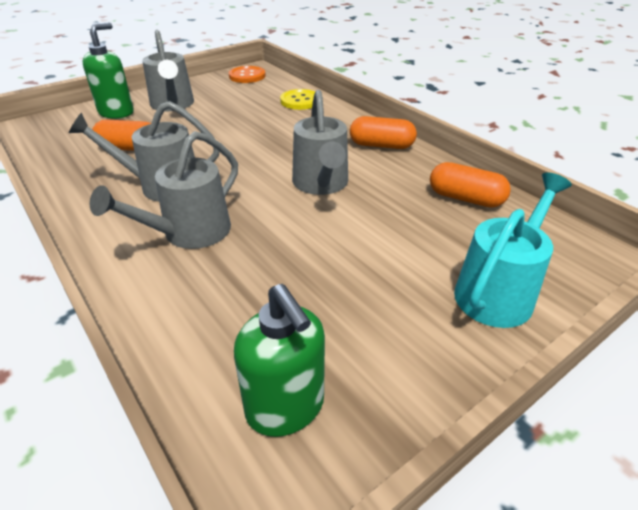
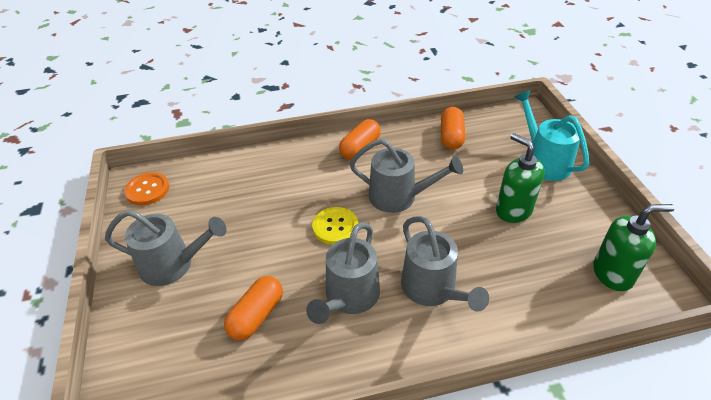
camera: 65 degrees left, 5 degrees up
(116, 112) = (151, 320): green soap dispenser -> green soap dispenser (513, 210)
(300, 101) = (244, 168): yellow button -> yellow button (335, 227)
(465, 198) = (451, 136): orange capsule -> orange capsule turned 45 degrees counterclockwise

